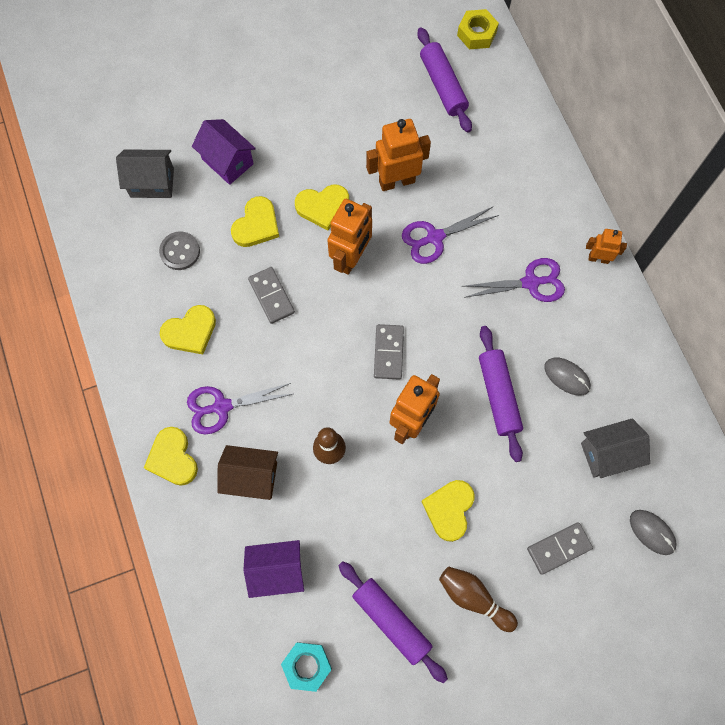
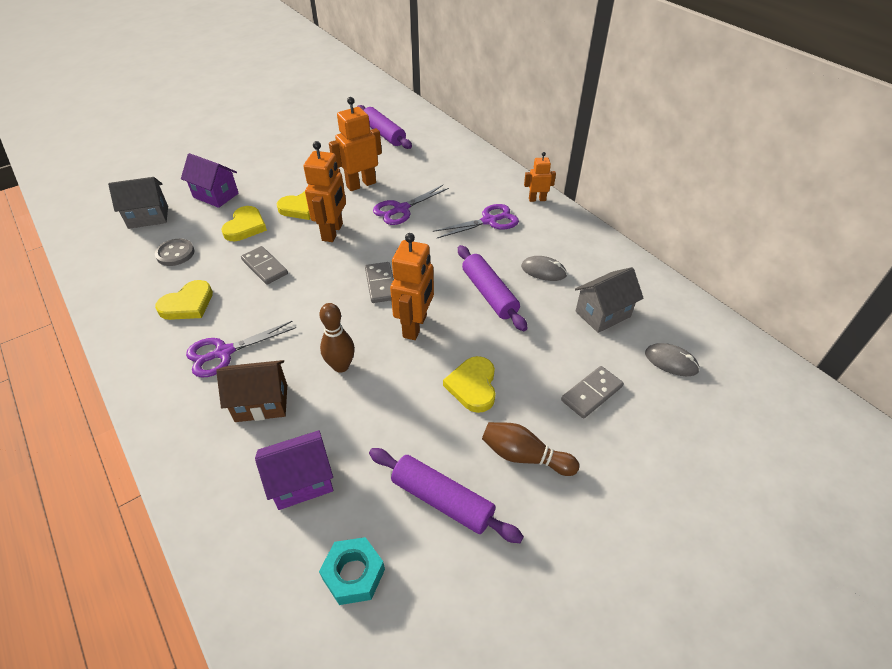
camera: 15 degrees left, 25 degrees down
(172, 458) = (172, 405): yellow heart -> none
(476, 33) = (401, 108): yellow nut -> none

